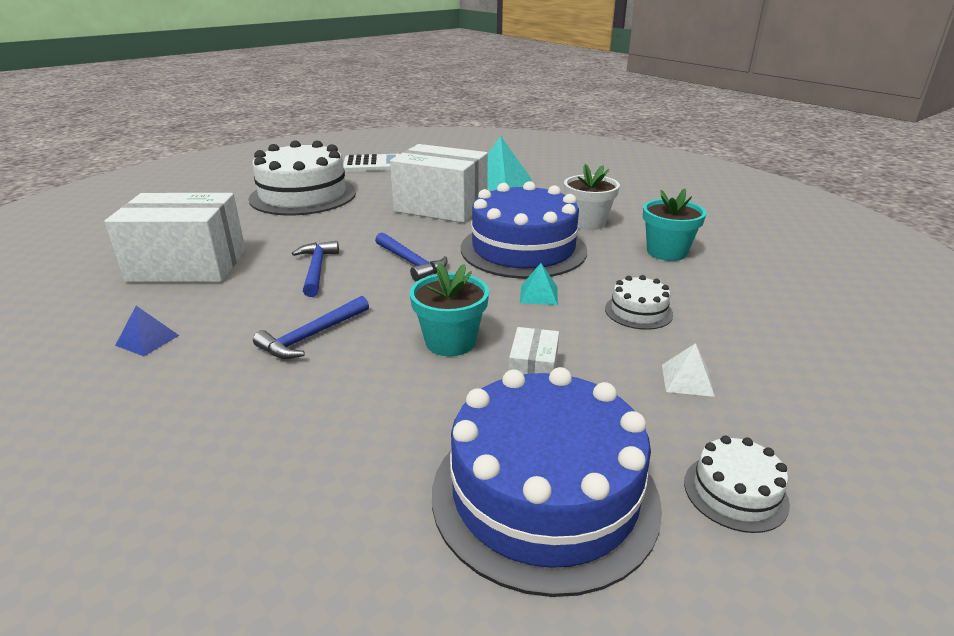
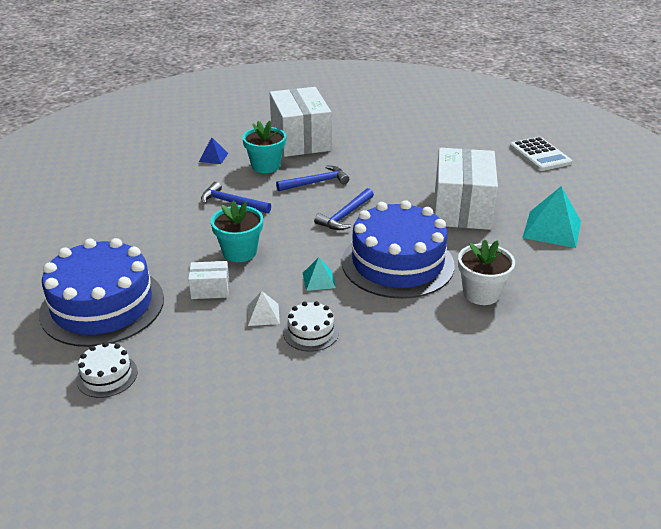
camera: 75 degrees right, 5 degrees up
(303, 195) = (440, 144): white cake -> none
(667, 252) = (439, 347): turquoise flower pot -> turquoise flower pot (266, 166)
(687, 380) = (218, 358): white pyramid -> white pyramid (263, 314)

